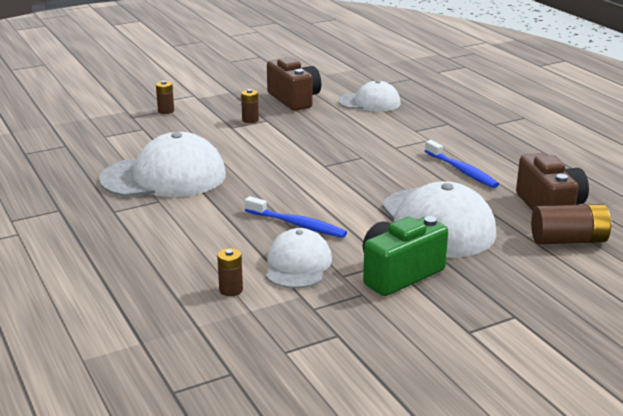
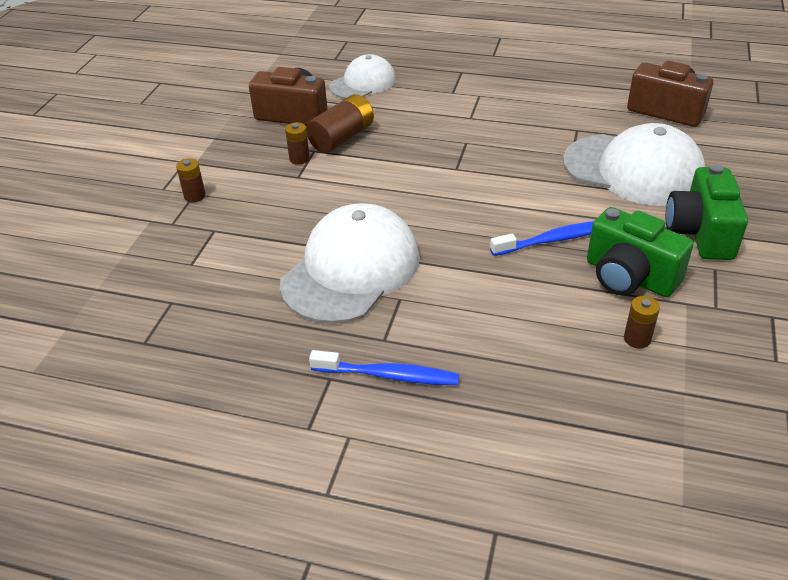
camera: 45 degrees left, 15 degrees up
(298, 264) = (629, 277): white cap -> green camera
(462, 170) = (557, 111): blue toothbrush -> blue toothbrush (388, 375)
(568, 240) = (726, 131): brown battery -> brown battery (342, 138)

